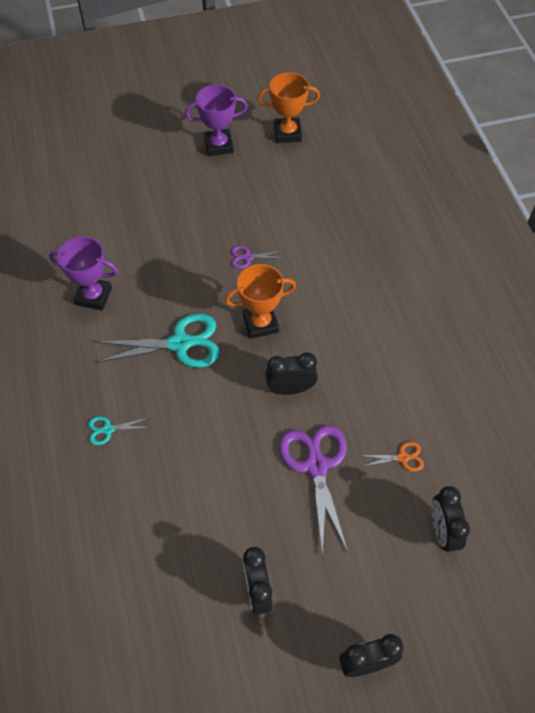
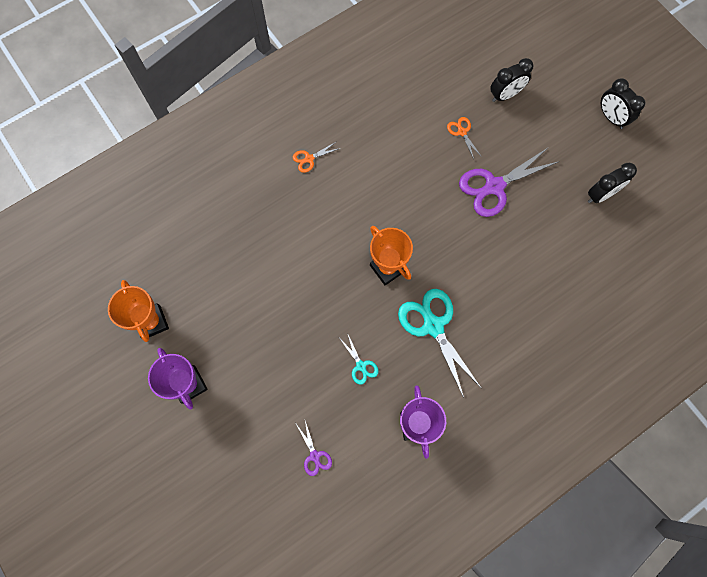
camera: 110 degrees left, 15 degrees up
(108, 429) = (534, 349): turquoise scissors -> turquoise scissors (361, 366)
(248, 257) = (321, 304): purple scissors -> purple scissors (314, 456)
(290, 389) = (439, 224): black clock -> none
(415, 292) = (309, 159): none -> orange scissors

